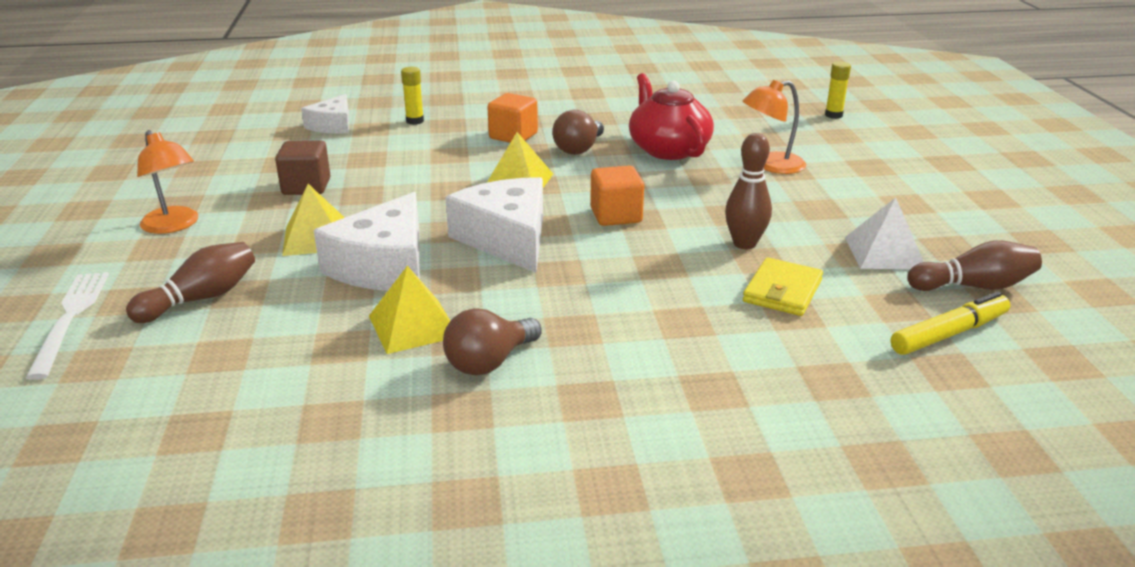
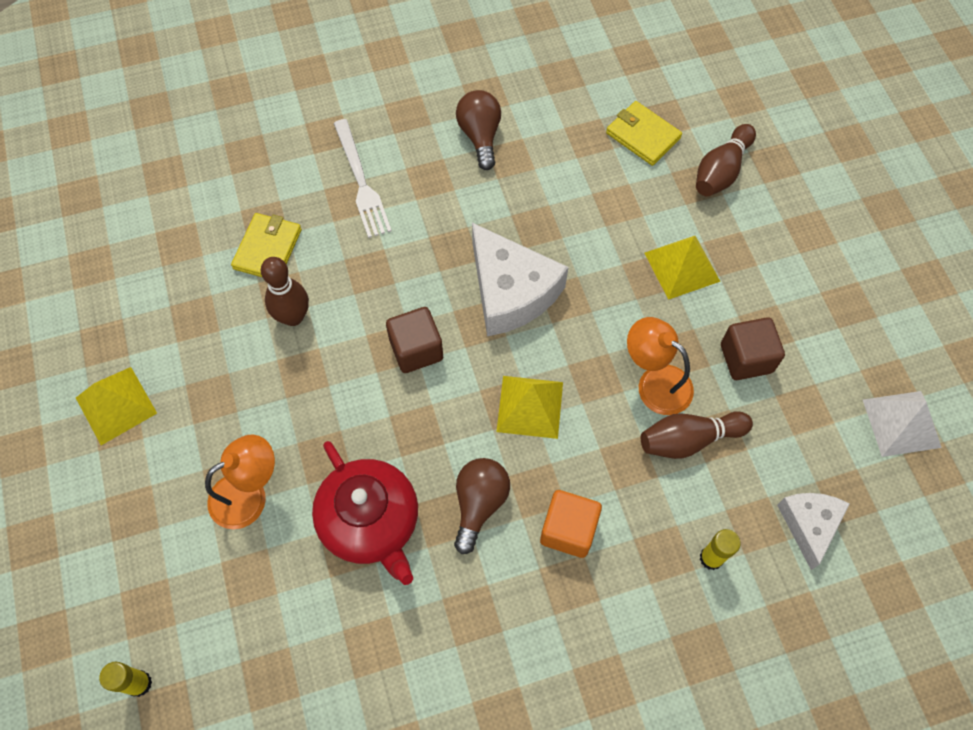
camera: 170 degrees right, 35 degrees up
(70, 318) = (798, 136): white fork -> white fork (361, 182)
(174, 226) = (821, 266): orange lamp -> orange lamp (655, 382)
(267, 339) = (643, 135): none -> yellow wallet
(384, 266) = (602, 234): white cheese -> none
(413, 326) = (547, 164): yellow pyramid -> yellow pyramid (116, 405)
(489, 362) = (480, 136): brown light bulb -> brown light bulb turned 45 degrees counterclockwise
(616, 215) = (416, 349): orange cube -> brown cube
(884, 252) = (167, 322): white pyramid -> white pyramid (901, 423)
(949, 334) = (150, 214): yellow marker -> none
(973, 286) = (106, 279): brown bowling pin -> brown bowling pin (689, 439)

